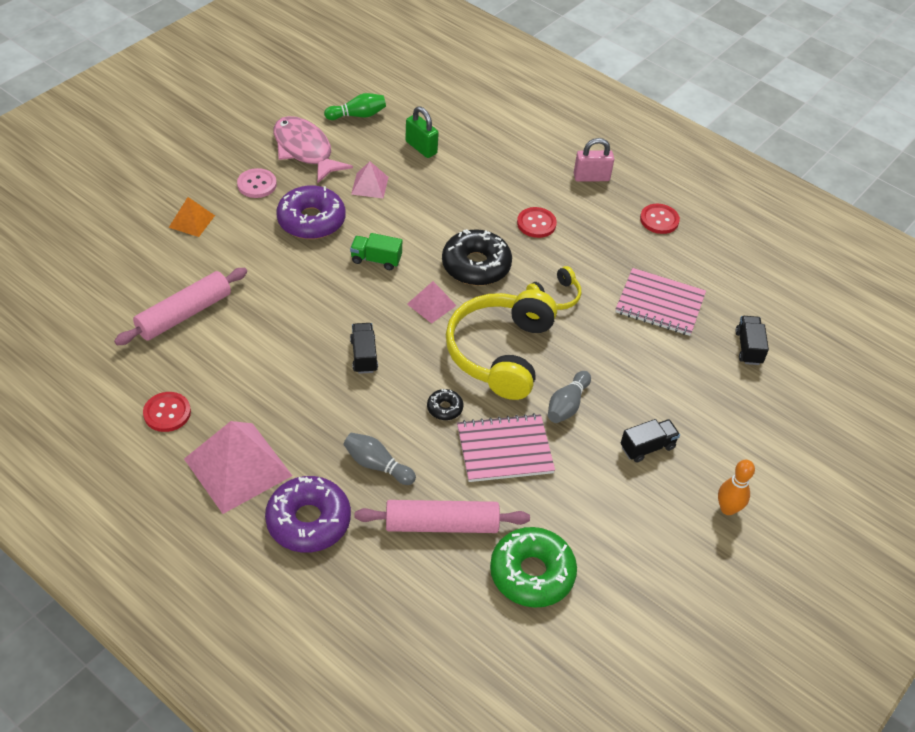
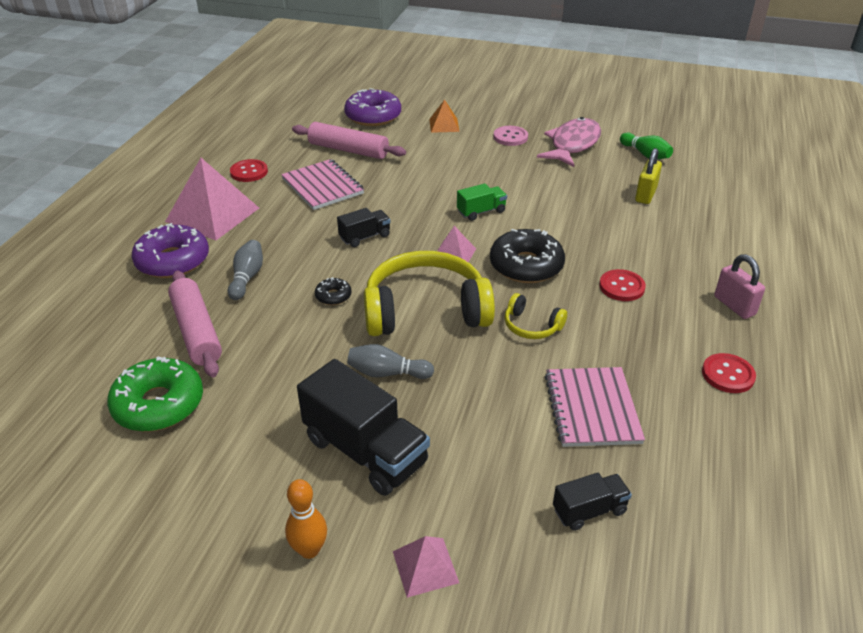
camera: 70 degrees right, 10 degrees down
(311, 220) = (496, 170): purple donut -> purple donut (373, 116)
(370, 185) = (567, 184): pink pyramid -> pink pyramid (425, 567)
(376, 260) = (481, 212): green truck -> green truck turned 75 degrees clockwise
(421, 148) = (645, 195): green padlock -> yellow padlock
(504, 450) = (303, 346): pink notebook -> pink notebook (322, 186)
(647, 447) = (365, 451): black truck -> black truck, size x1.94

